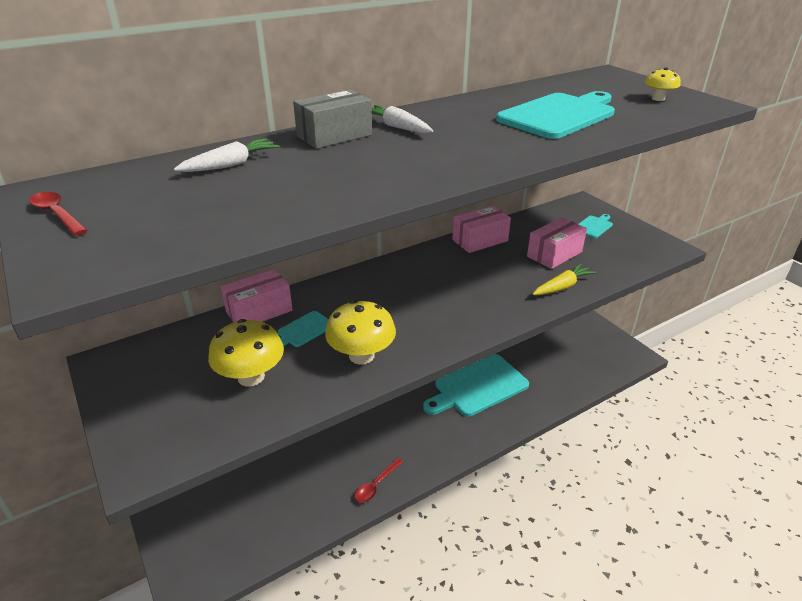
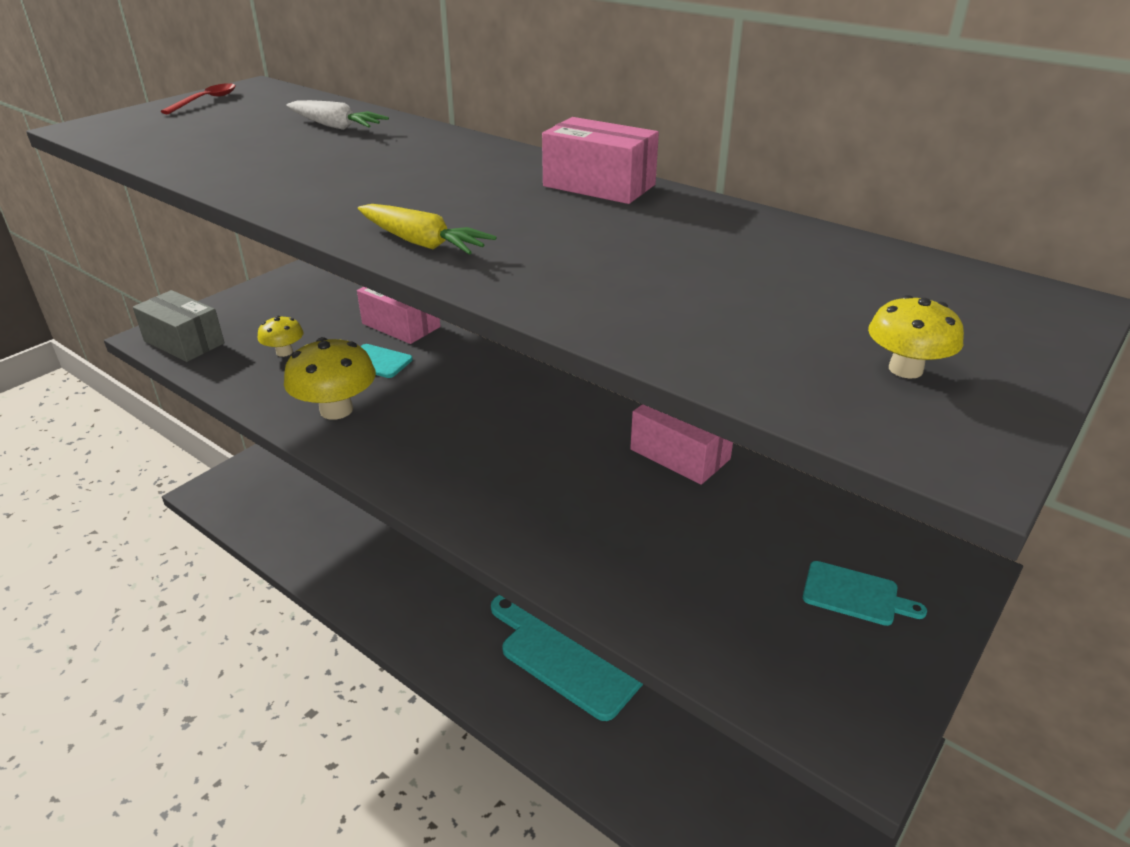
camera: 70 degrees right, 0 degrees up
(251, 377) = (284, 352): yellow mushroom -> yellow mushroom, size x0.55
(334, 135) = (451, 149): grey box -> grey box (184, 342)
(376, 485) = (351, 587): red spoon -> none
(397, 127) = (507, 173): white carrot -> none
(554, 254) = (694, 548): pink box -> pink box (599, 185)
(559, 115) = (667, 270): turquoise cutting board -> none
(562, 286) = (585, 569): yellow carrot -> yellow carrot (422, 243)

